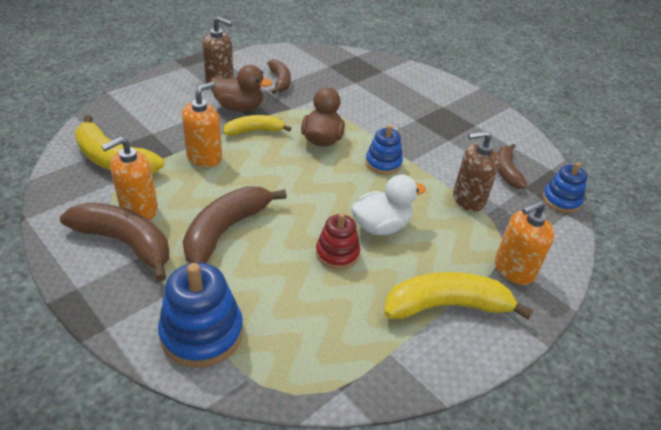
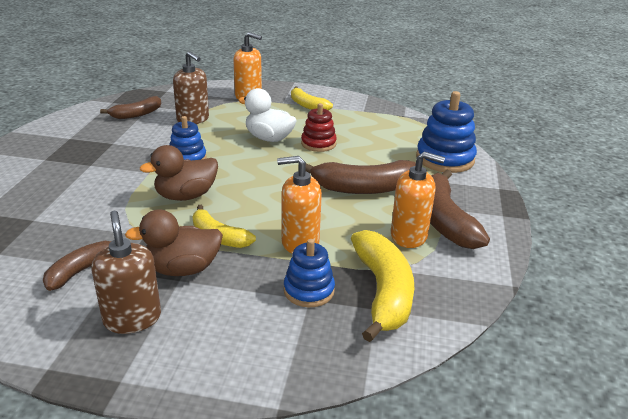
camera: 125 degrees left, 10 degrees down
(239, 107) = (182, 269): brown duck -> brown duck turned 75 degrees counterclockwise
(446, 306) = (307, 105): yellow banana -> yellow banana, size x0.61
(561, 200) = (152, 94): blue stacking toy -> blue stacking toy (309, 290)

